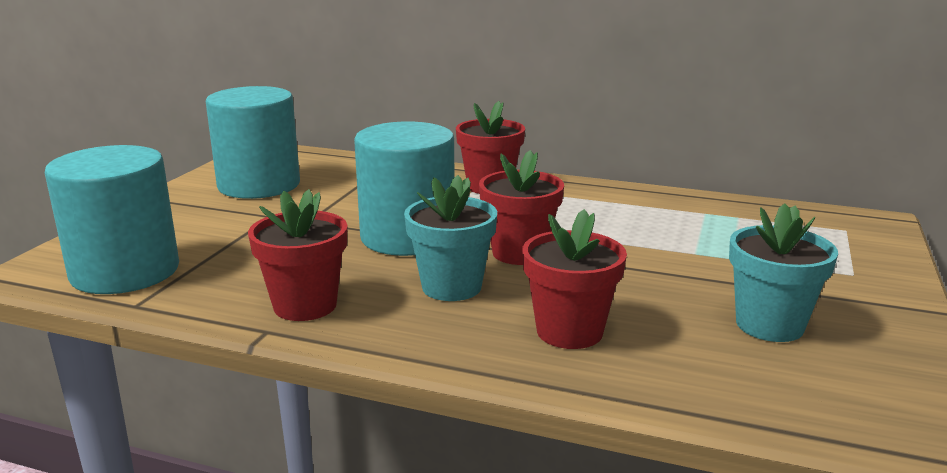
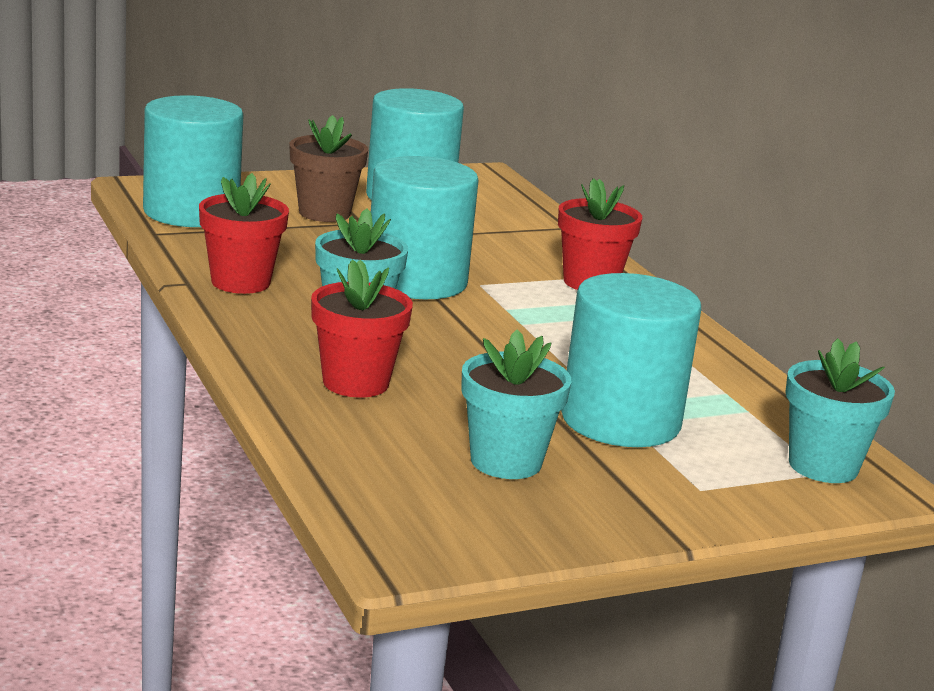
camera: 45 degrees right, 0 degrees up
(230, 222) = (324, 213): none -> brown flower pot
(519, 253) = (466, 331): red flower pot -> none
(725, 259) = (620, 421): none -> turquoise cylinder
(837, 227) = (823, 466): none -> turquoise flower pot

